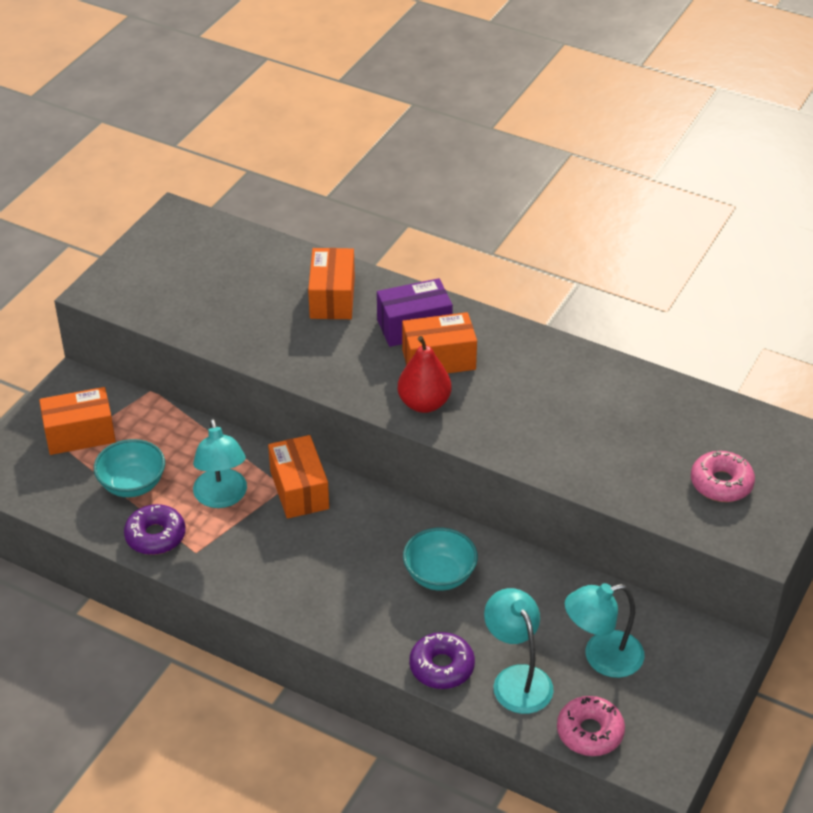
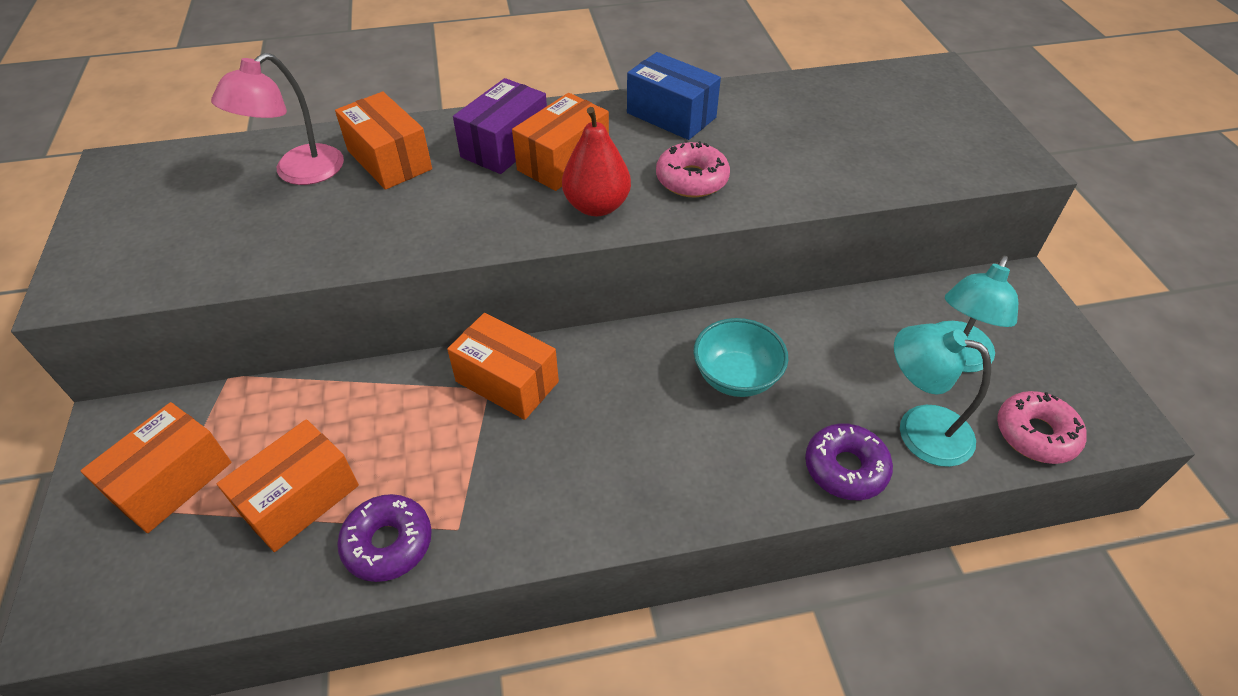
camera: 40 degrees left, 5 degrees up
(132, 484) = (300, 499): turquoise bowl -> orange box
(222, 497) = (428, 444): turquoise lamp -> none
(271, 277) = (298, 173): none -> pink lamp
(552, 365) = (671, 115): none -> blue box
(721, 483) = (924, 134): pink donut -> pink donut (691, 179)

